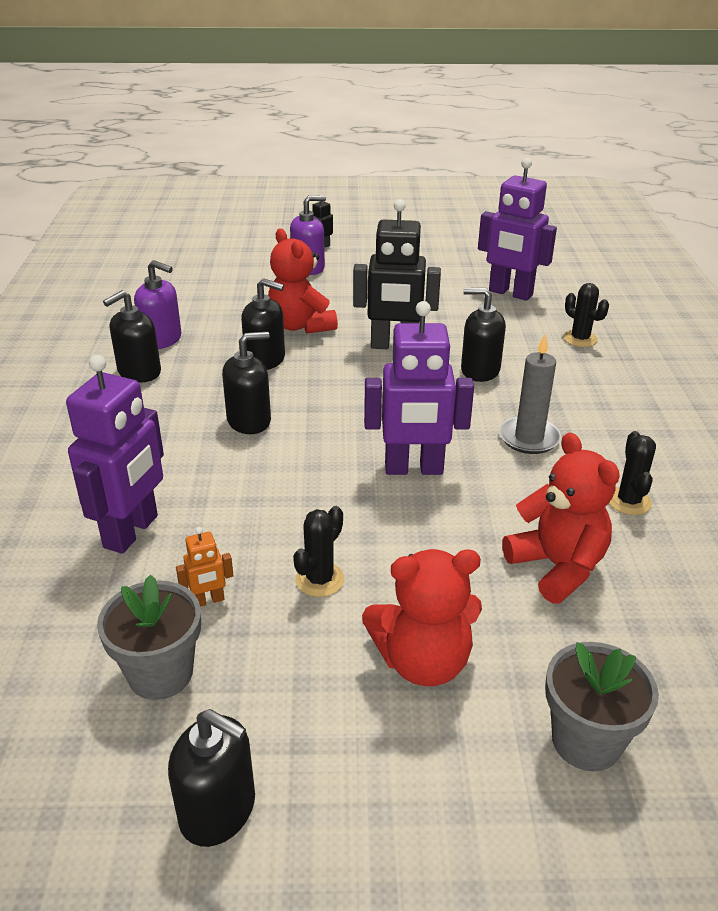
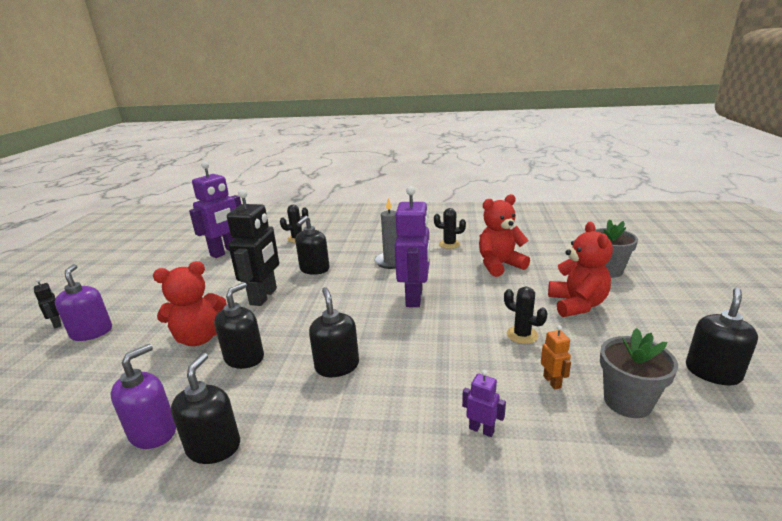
camera: 80 degrees left, 10 degrees down
(132, 532) = (481, 429): purple robot -> purple robot, size x0.44
(139, 372) = (214, 447): black soap dispenser -> black soap dispenser turned 135 degrees counterclockwise

